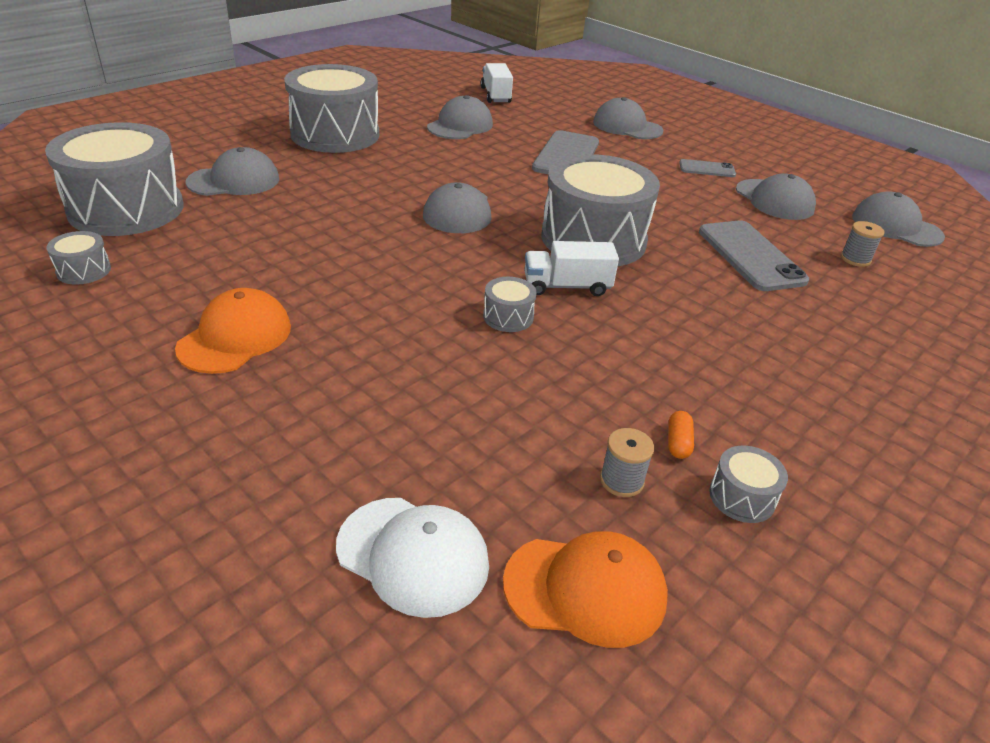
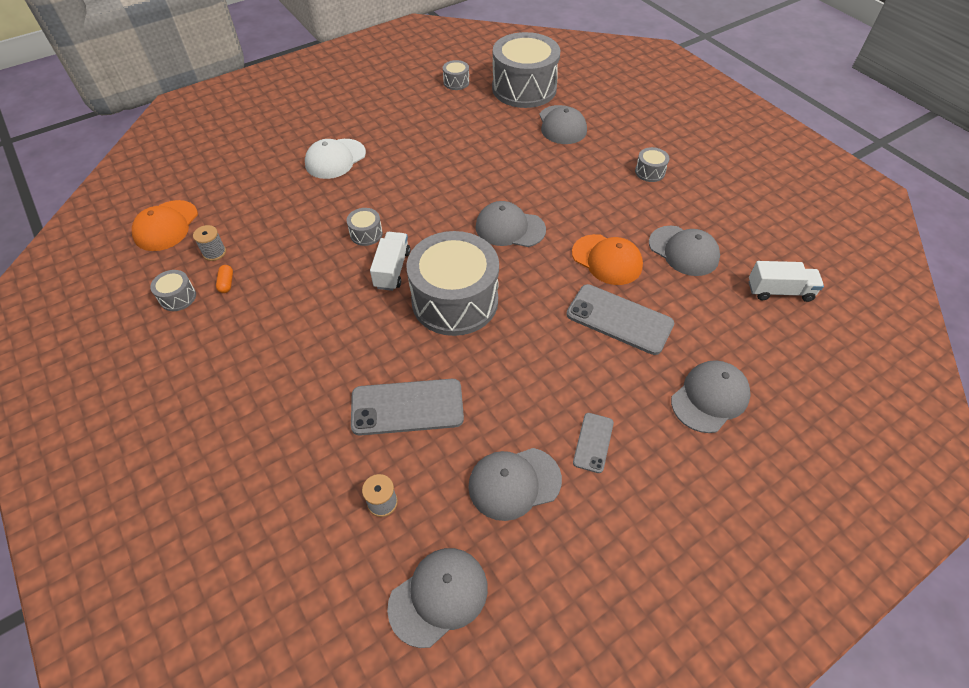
camera: 105 degrees right, 15 degrees up
(235, 337) = (380, 131): orange cap -> orange cap (607, 260)
(335, 134) = (650, 172): grey drum -> grey drum, size x0.41
(413, 555) = (213, 179): white cap -> white cap (335, 159)
(678, 443) = (226, 283): orange capsule -> orange capsule turned 60 degrees clockwise

